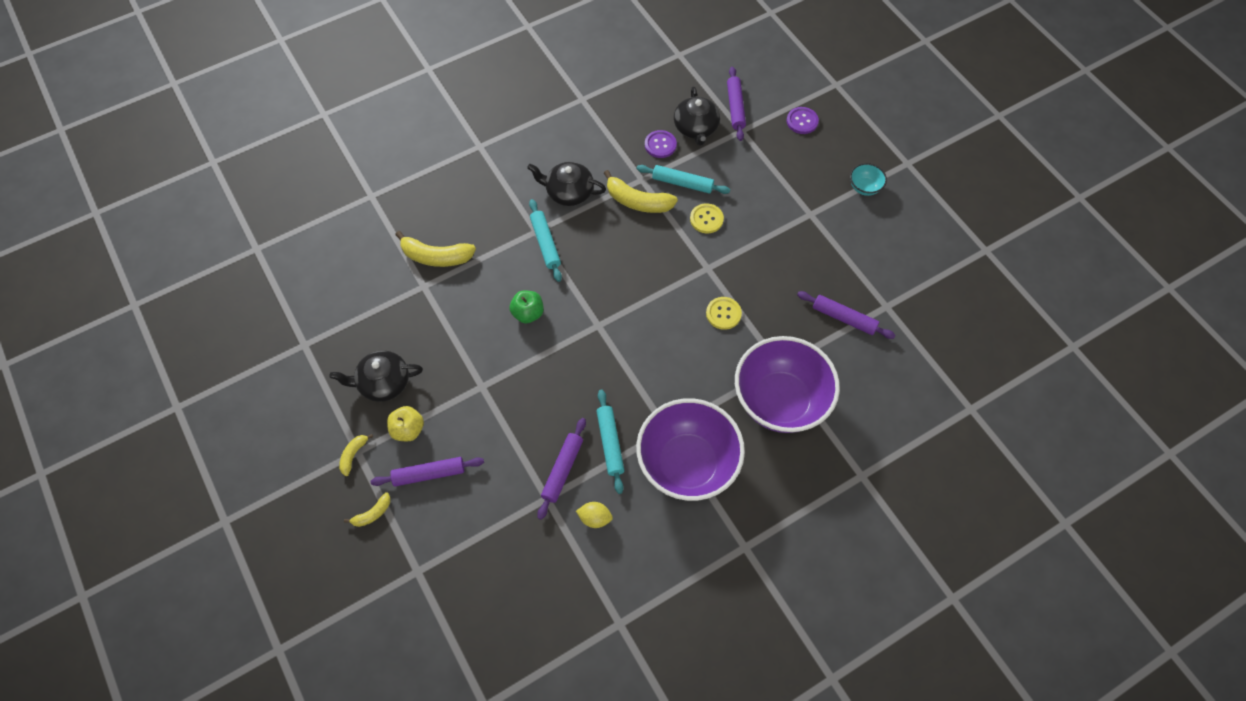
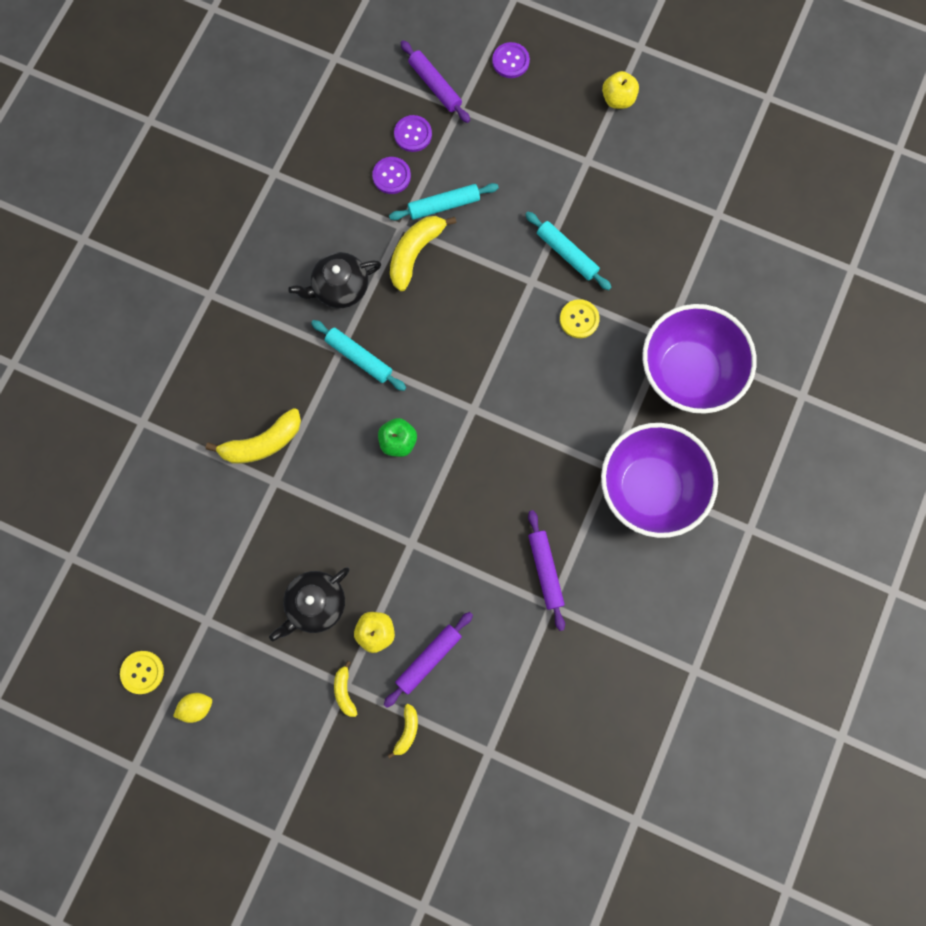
camera: 35 degrees left, 15 degrees up
(595, 518) = (606, 594): yellow lemon -> yellow lemon (197, 707)
(610, 443) = (568, 516): turquoise rolling pin -> turquoise rolling pin (567, 254)
(638, 201) = (415, 253): yellow banana -> yellow banana turned 135 degrees clockwise
(696, 128) = (413, 134): black teapot -> purple button
(706, 219) = (494, 230): yellow button -> yellow button (142, 672)
(844, 318) = (689, 251): purple rolling pin -> none
(864, 187) = (618, 99): turquoise bowl -> yellow apple

